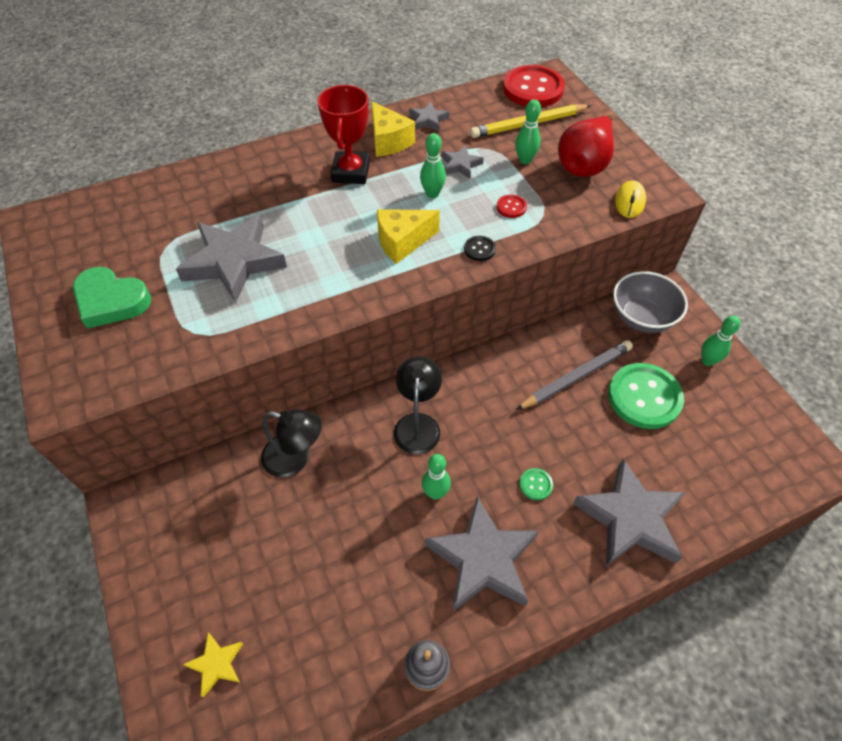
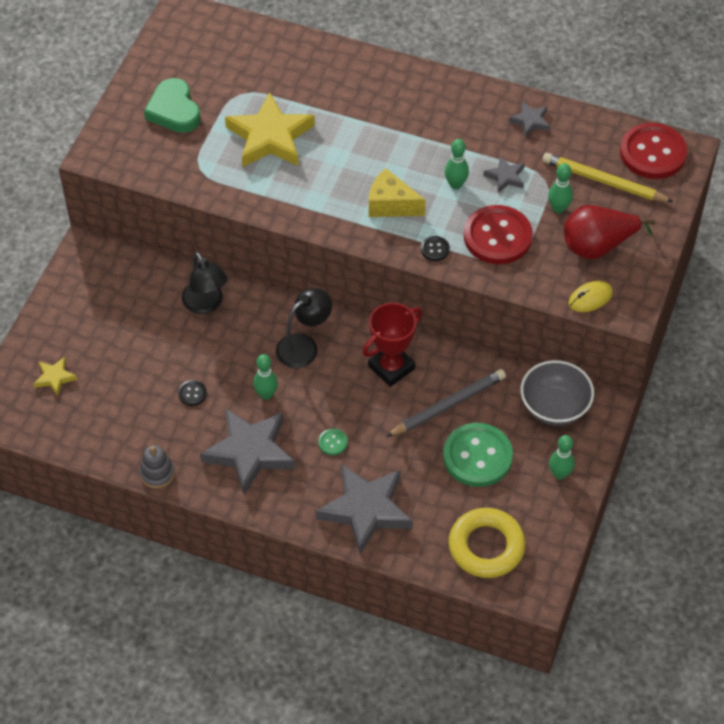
camera: 45 degrees right, 0 degrees up
(234, 261) = (270, 137): grey star -> yellow star
(351, 172) = (419, 124): red trophy -> red trophy (391, 367)
(371, 551) = (192, 393): none -> black button
(388, 141) = (477, 118): yellow cheese -> none
(511, 207) = (497, 236): red button -> red button, size x2.37
(577, 377) = (448, 405): grey pencil -> grey pencil turned 45 degrees counterclockwise
(742, 461) = (486, 547): none -> yellow ring

